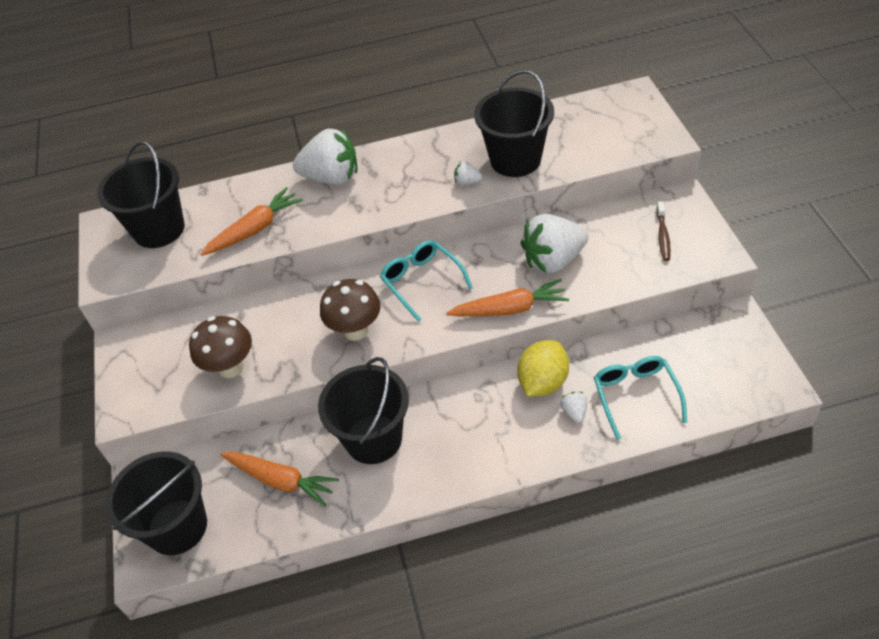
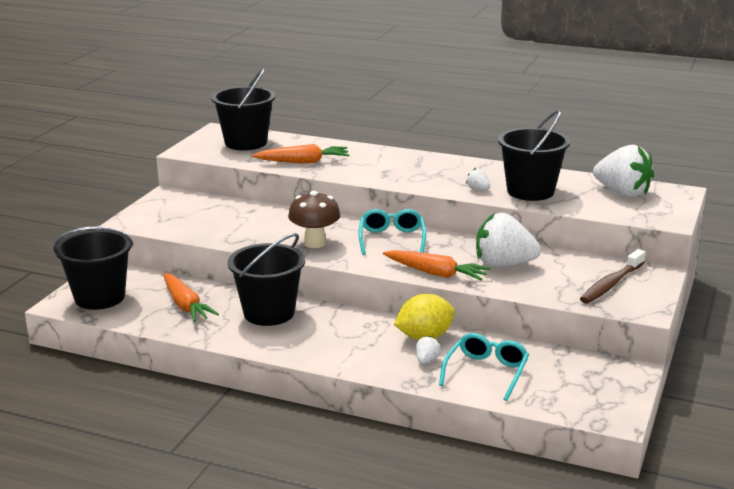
camera: 30 degrees right, 25 degrees down
(230, 367) = (214, 228): brown mushroom -> none
(332, 178) = (386, 158): white strawberry -> white strawberry (622, 193)
(663, 236) = (611, 284): brown toothbrush -> brown toothbrush, size x1.56

